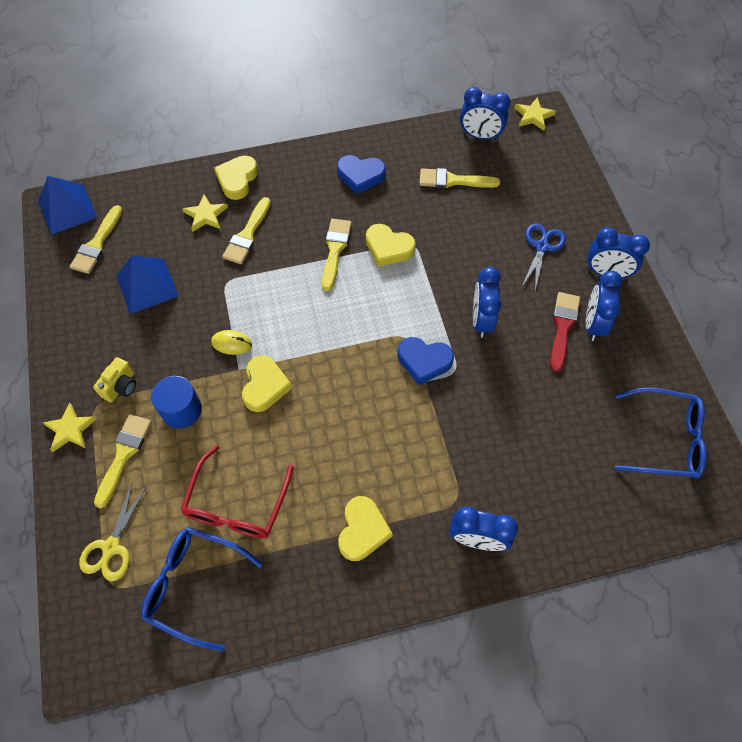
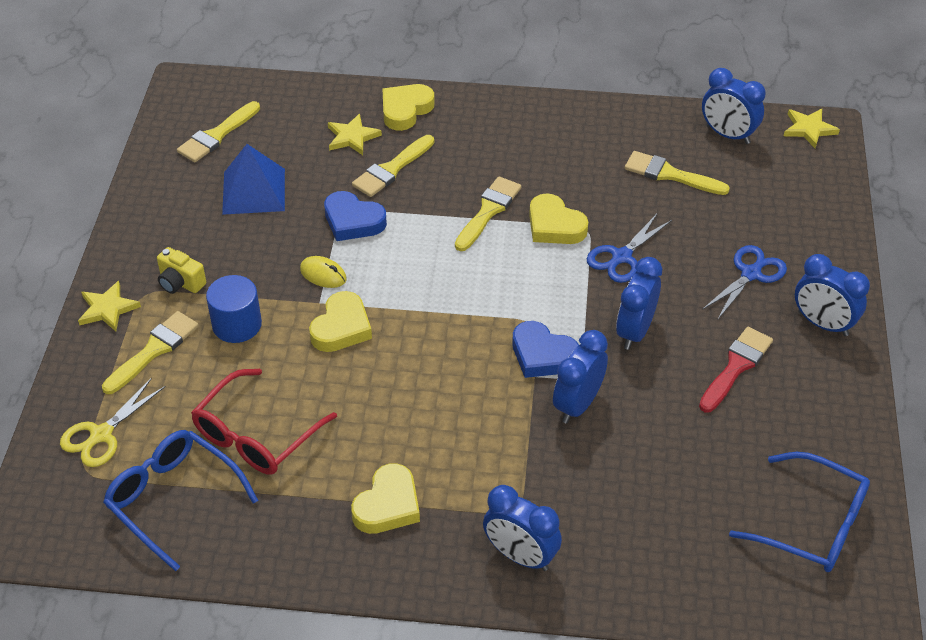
camera: 20 degrees right, 15 degrees down
(67, 209) = (199, 92): blue pyramid -> none
(121, 386) = (180, 282): yellow camera -> yellow camera turned 75 degrees clockwise
(360, 176) = (555, 141): blue heart -> blue heart (353, 221)
(447, 260) = (621, 257): none -> blue scissors
(593, 323) = (778, 374): blue clock -> blue clock (577, 404)

